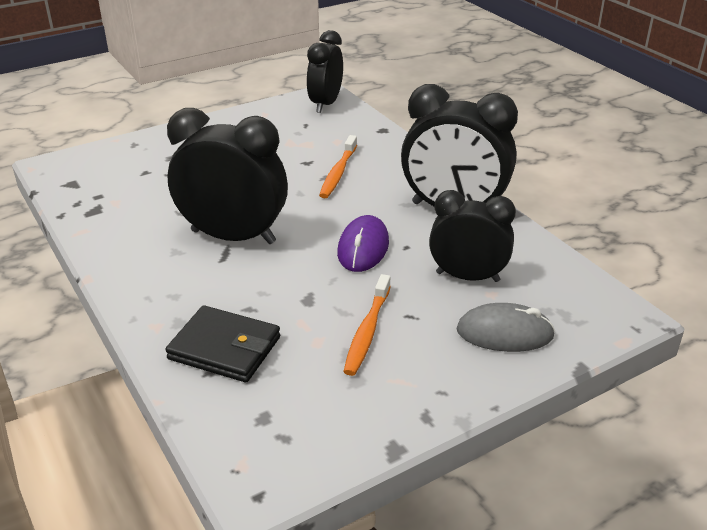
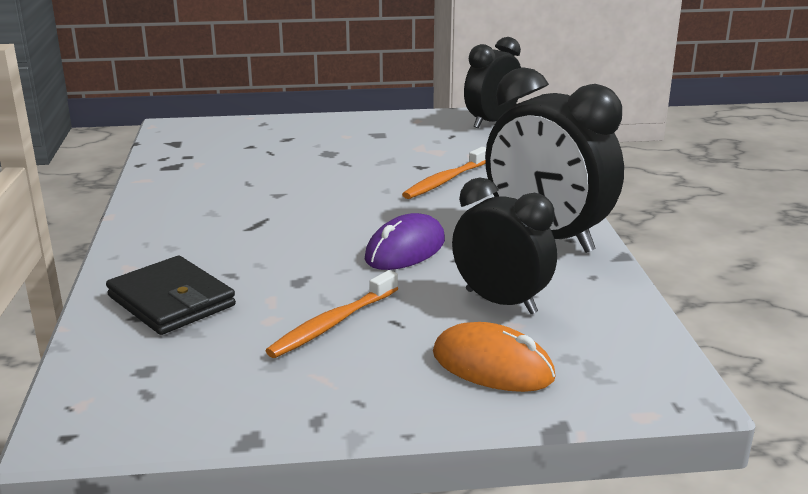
camera: 25 degrees right, 10 degrees down
(233, 236) = (279, 212): black clock -> none
(504, 333) = (492, 366): grey mouse -> orange mouse

